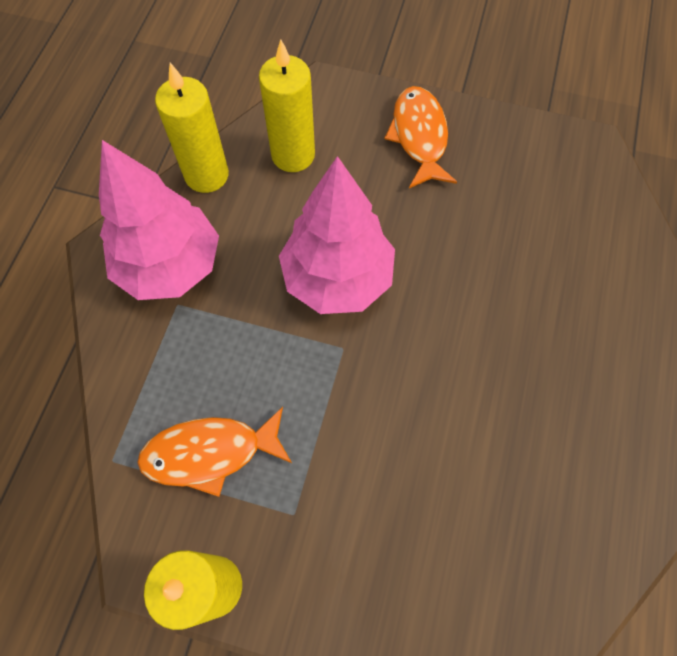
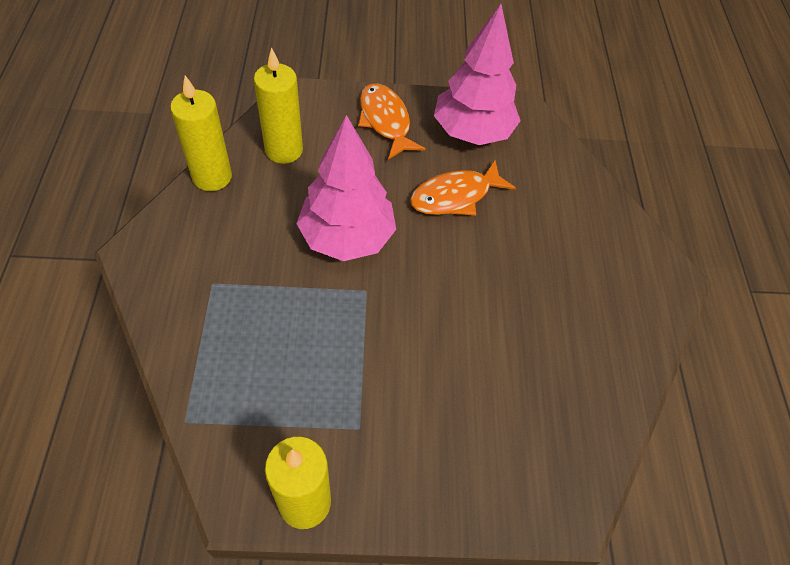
camera: 20 degrees left, 10 degrees down
(170, 265) = (198, 253): pink tree -> pink tree (472, 132)
(210, 453) = (273, 395): orange fish -> orange fish (455, 196)

